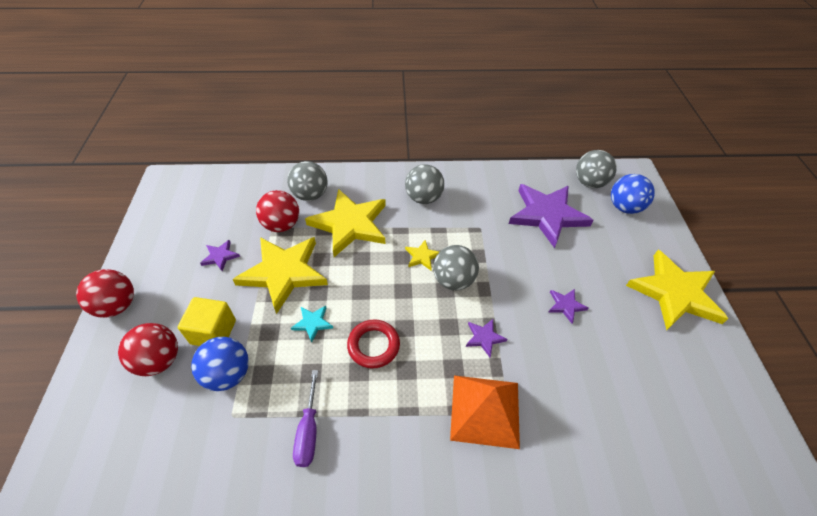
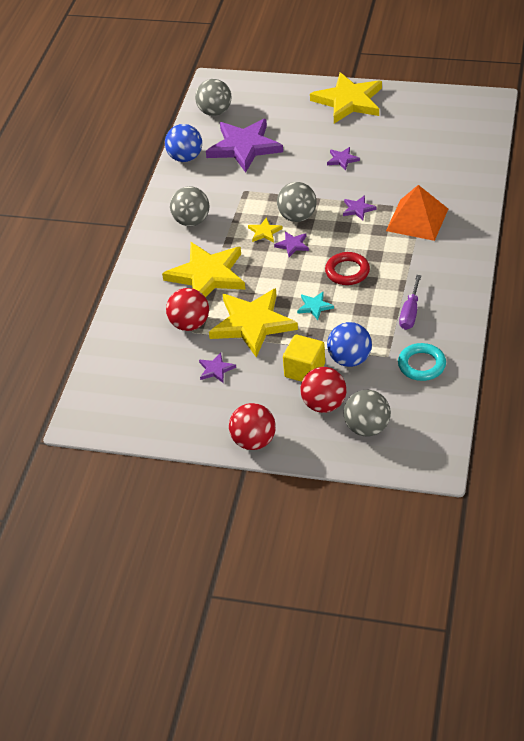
camera: 70 degrees left, 5 degrees down
(214, 461) = (421, 365): none -> turquoise ring
(308, 431) = (410, 313): purple screwdriver -> purple screwdriver turned 90 degrees clockwise
(310, 195) = (154, 302): grey ball -> grey ball (367, 428)
(407, 284) = (292, 245): none -> purple star
(624, 207) = (252, 100): blue ball -> blue ball (185, 158)

